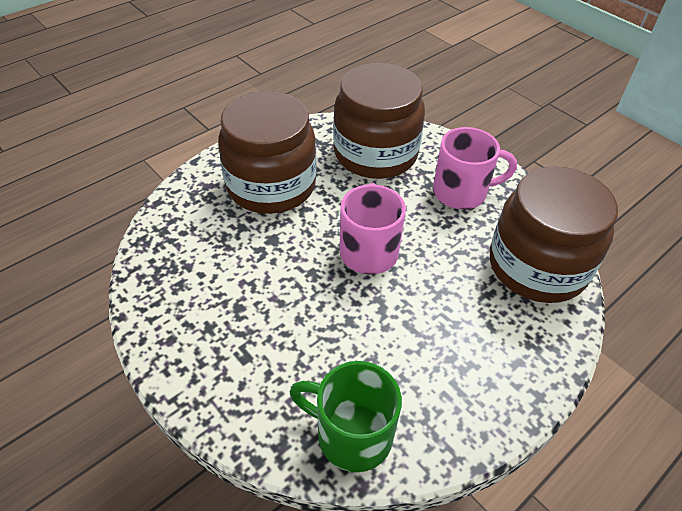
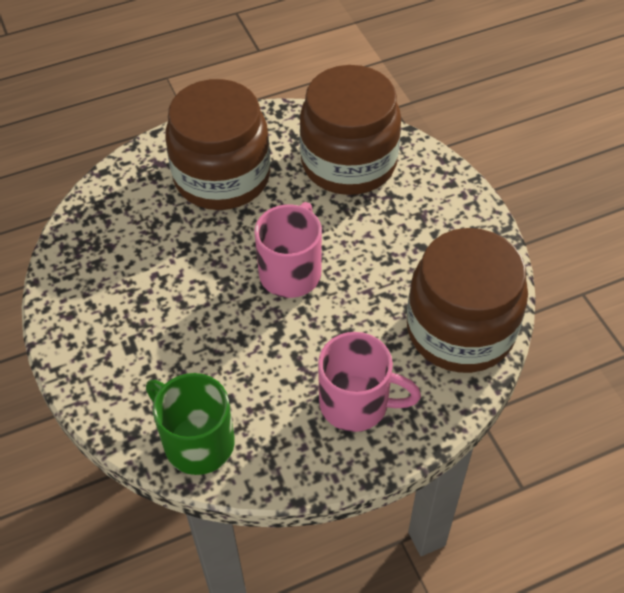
camera: 20 degrees right, 5 degrees up
(461, 192) = (422, 229): pink mug -> pink mug (356, 403)

